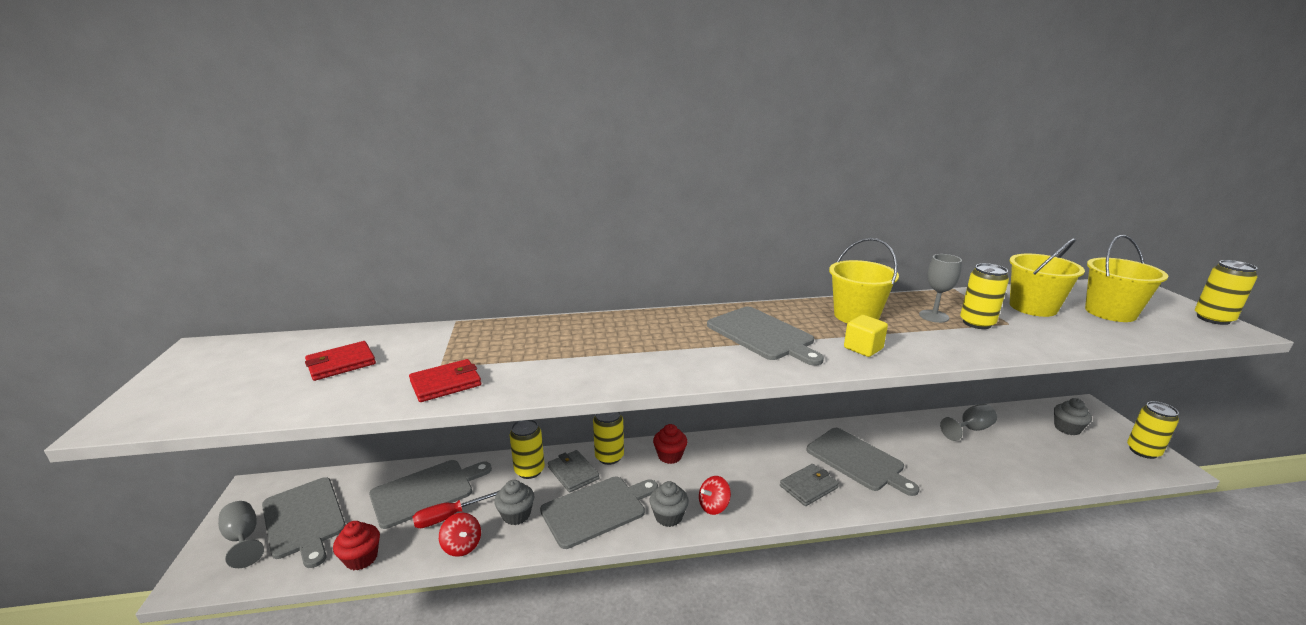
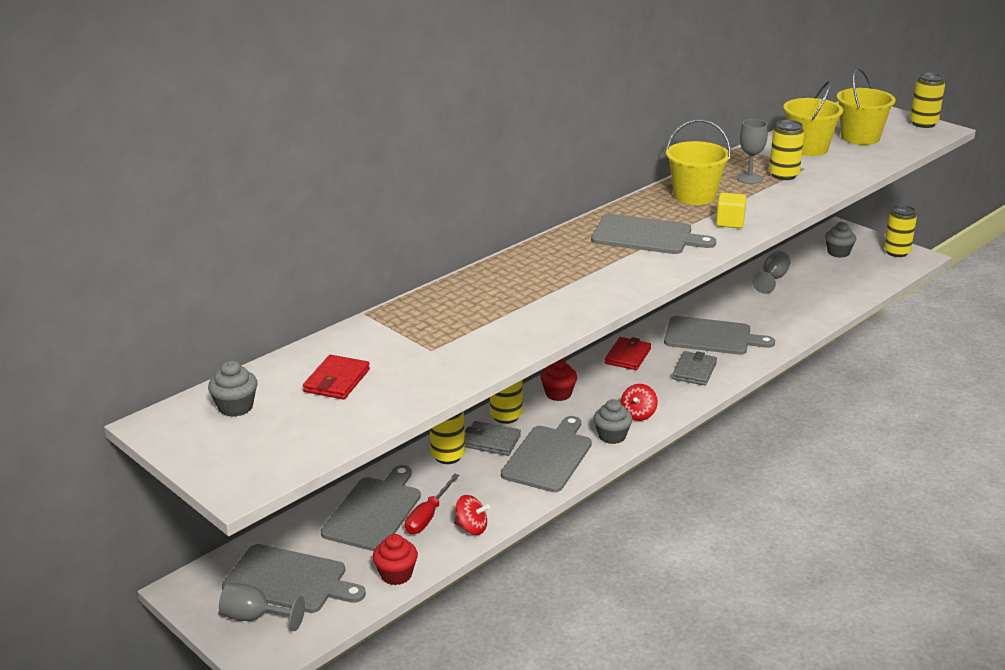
camera: 35 degrees left, 5 degrees up
(446, 383) = (463, 358): red wallet -> red wallet (627, 356)
(516, 515) = (485, 489): grey cupcake -> grey cupcake (235, 407)

